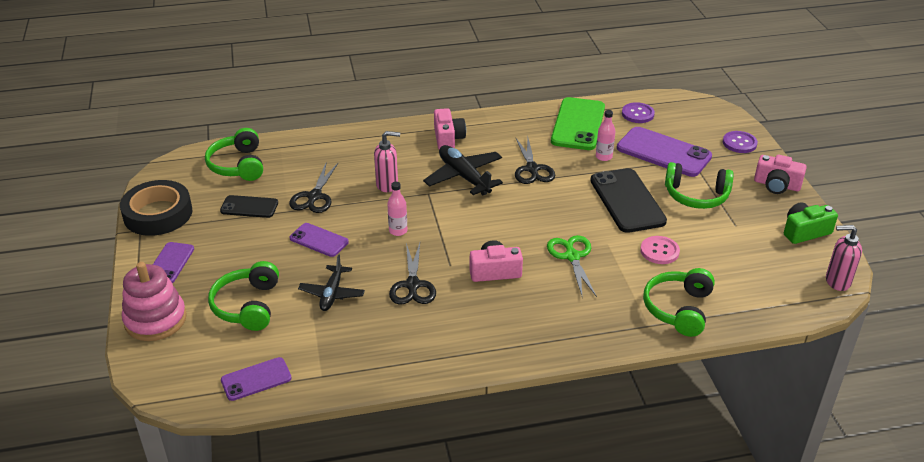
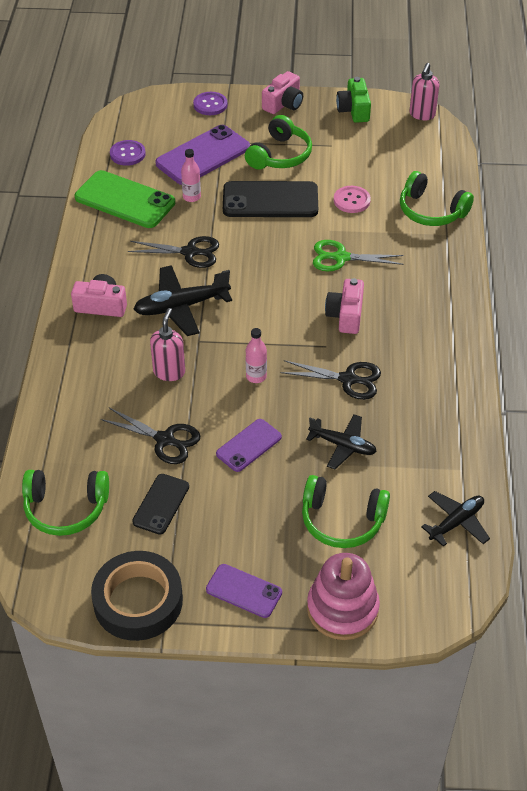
camera: 75 degrees left, 10 degrees up
(256, 379) = (456, 522): purple phone -> black plane

